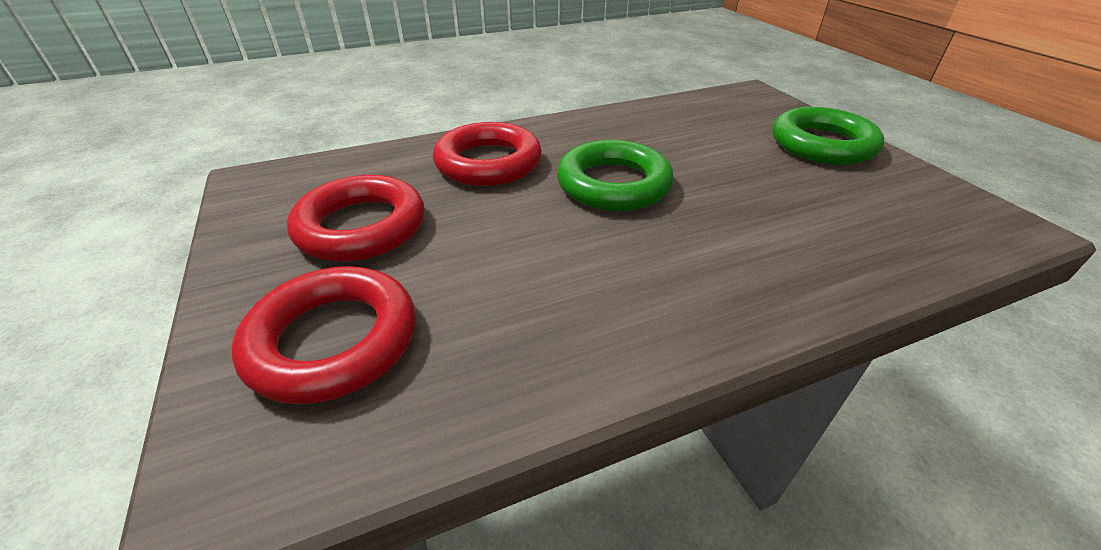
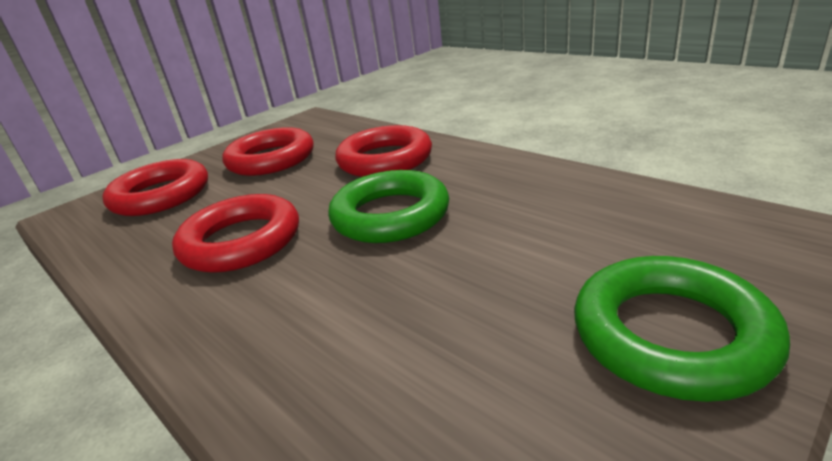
camera: 70 degrees right, 10 degrees down
(579, 272) = (241, 241): none -> red ring

